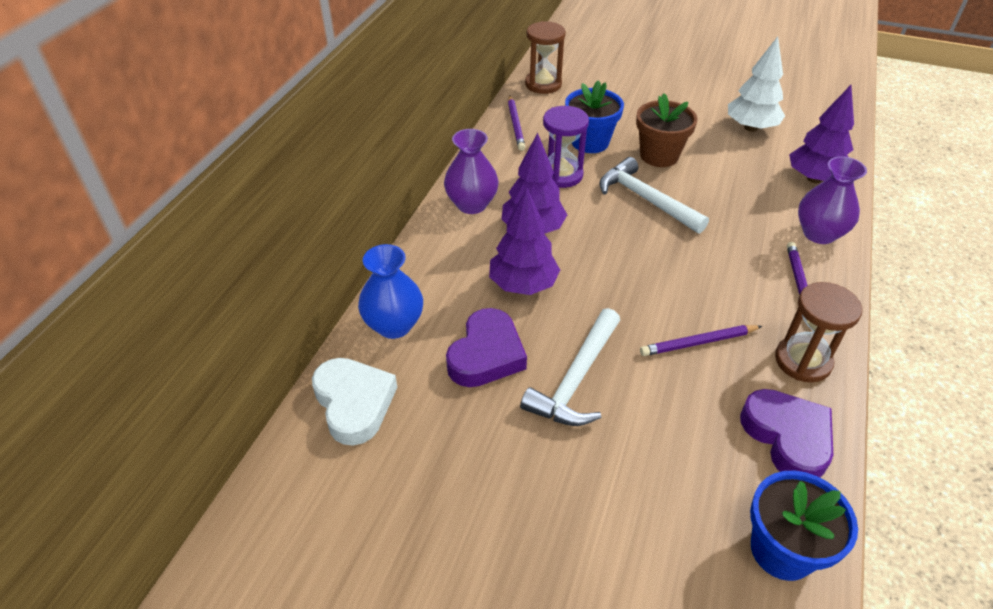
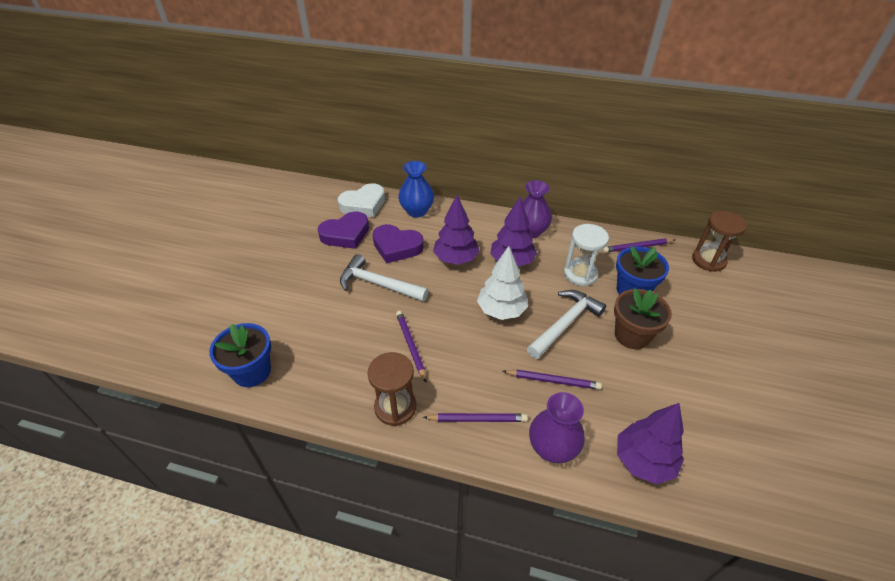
camera: 85 degrees right, 0 degrees up
(561, 175) = (580, 274): purple hourglass -> white hourglass
(732, 221) = (553, 381): none -> purple pencil
(751, 128) = (716, 414): white tree -> white tree (501, 310)
(787, 437) = (329, 386): purple heart -> purple heart (346, 234)

